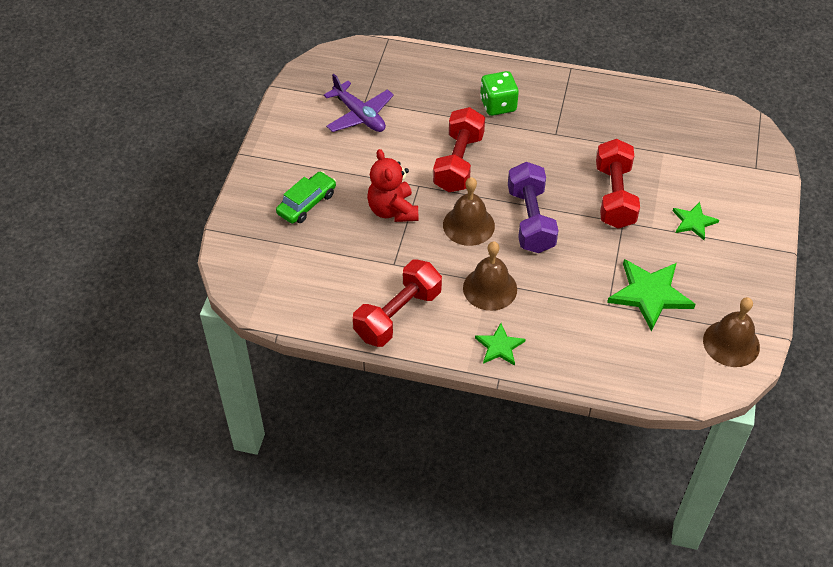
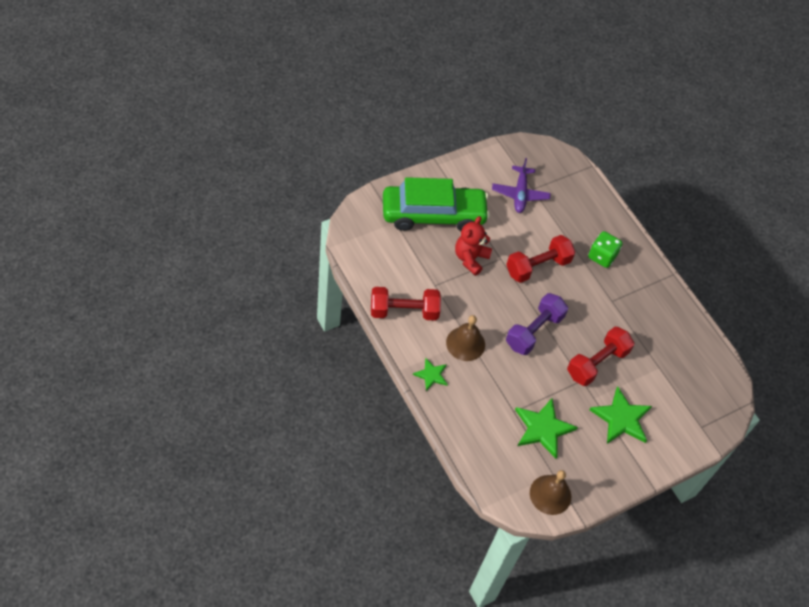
camera: 40 degrees right, 5 degrees up
(307, 203) = (433, 215): green car -> green car, size x2.17
(468, 225) = (498, 302): brown bell -> none
(693, 222) = (621, 418): green star -> green star, size x1.75

